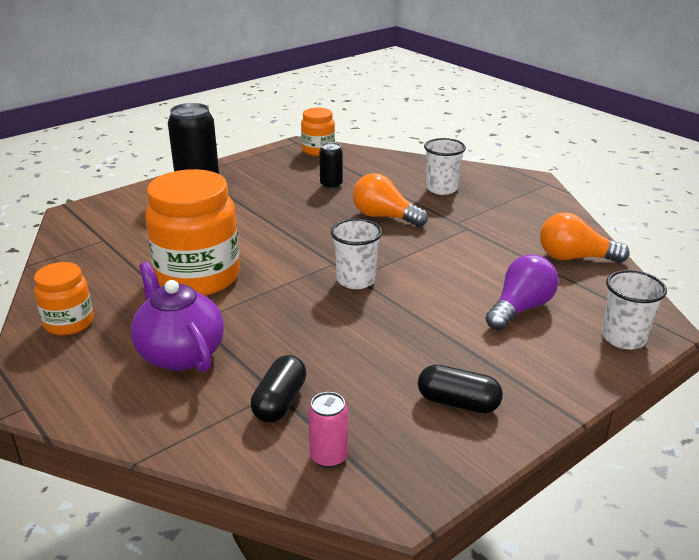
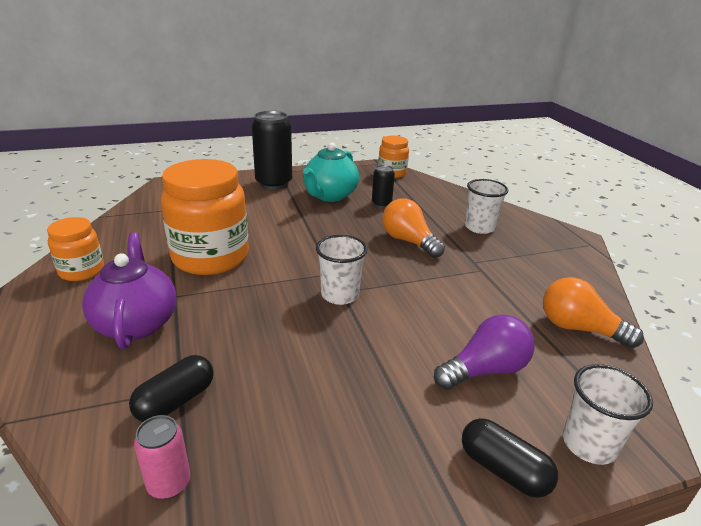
camera: 20 degrees right, 0 degrees up
(271, 187) = (330, 195): none -> turquoise teapot
(458, 403) = (346, 464): black capsule -> black capsule (503, 470)

